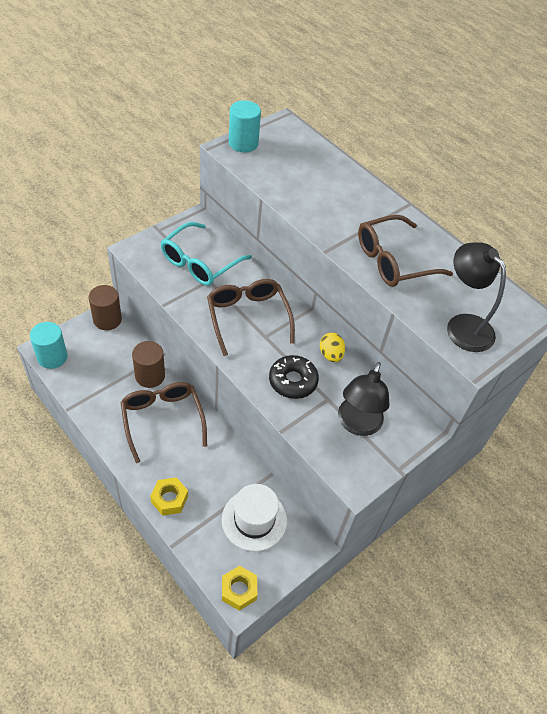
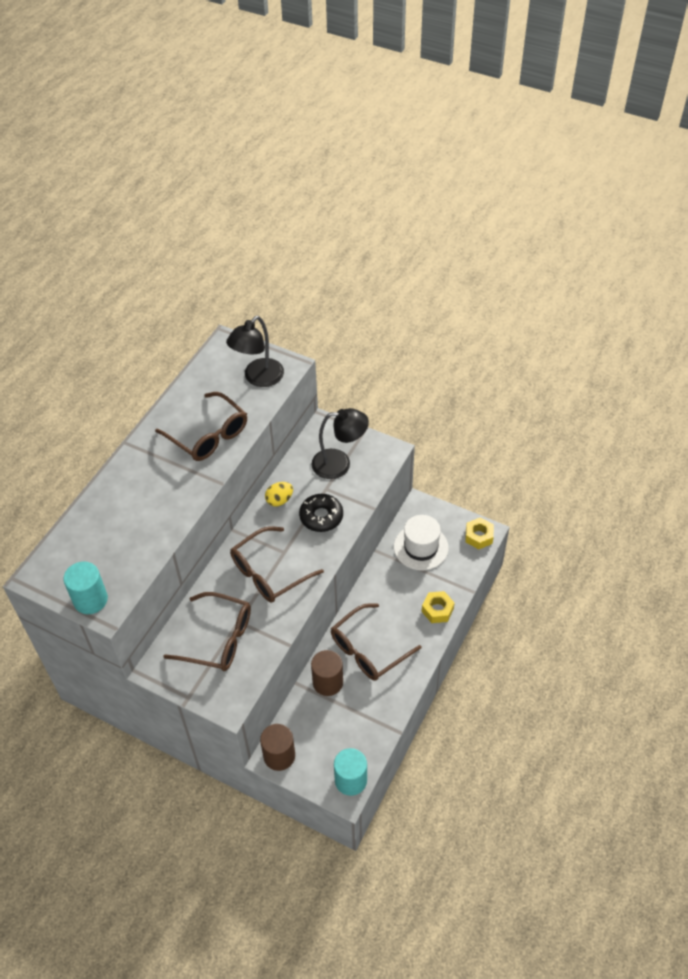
camera: 105 degrees left, 0 degrees up
(200, 263) = (218, 639): turquoise glasses -> brown glasses

